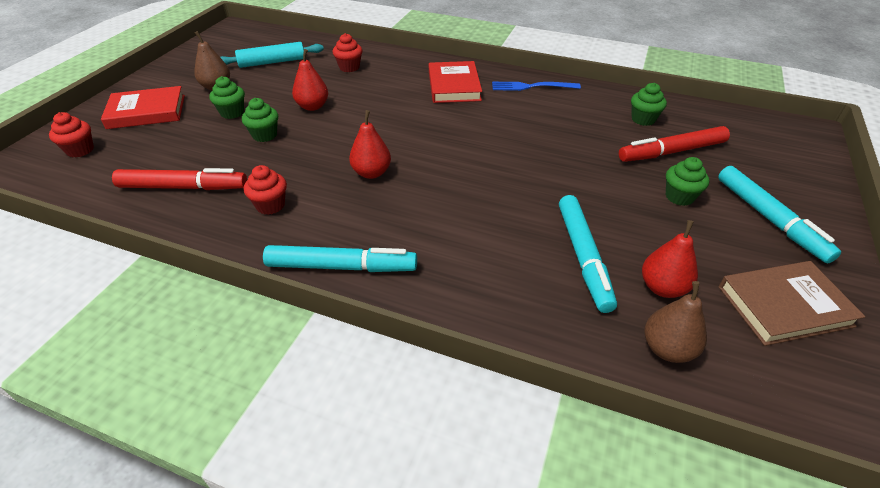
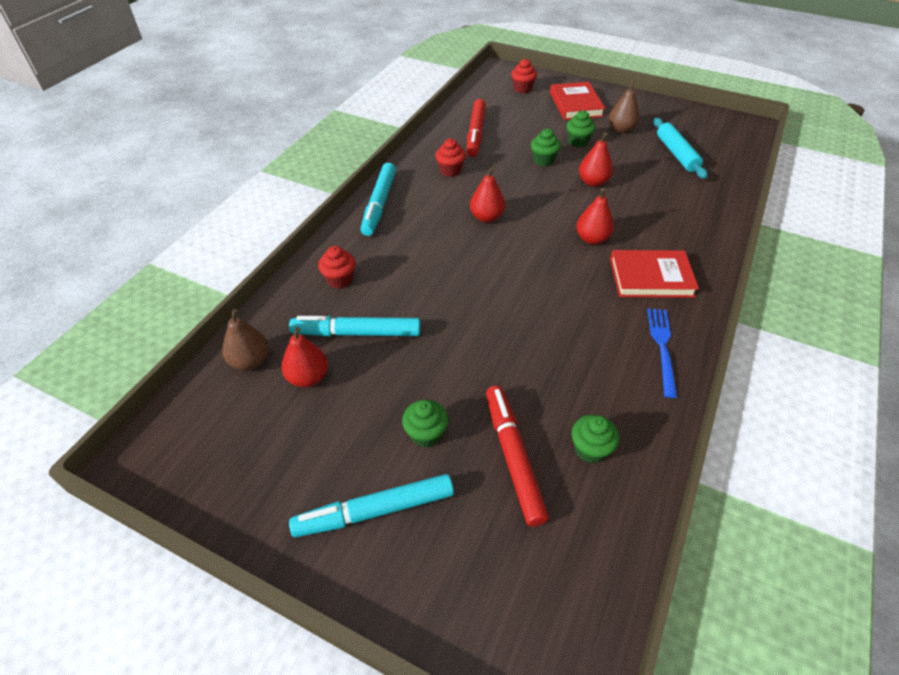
camera: 95 degrees right, 5 degrees up
(349, 67) = (678, 202): red cupcake -> red cupcake (340, 280)
(405, 110) = (592, 239): none -> red pear
(784, 306) = (260, 462): brown book -> none

